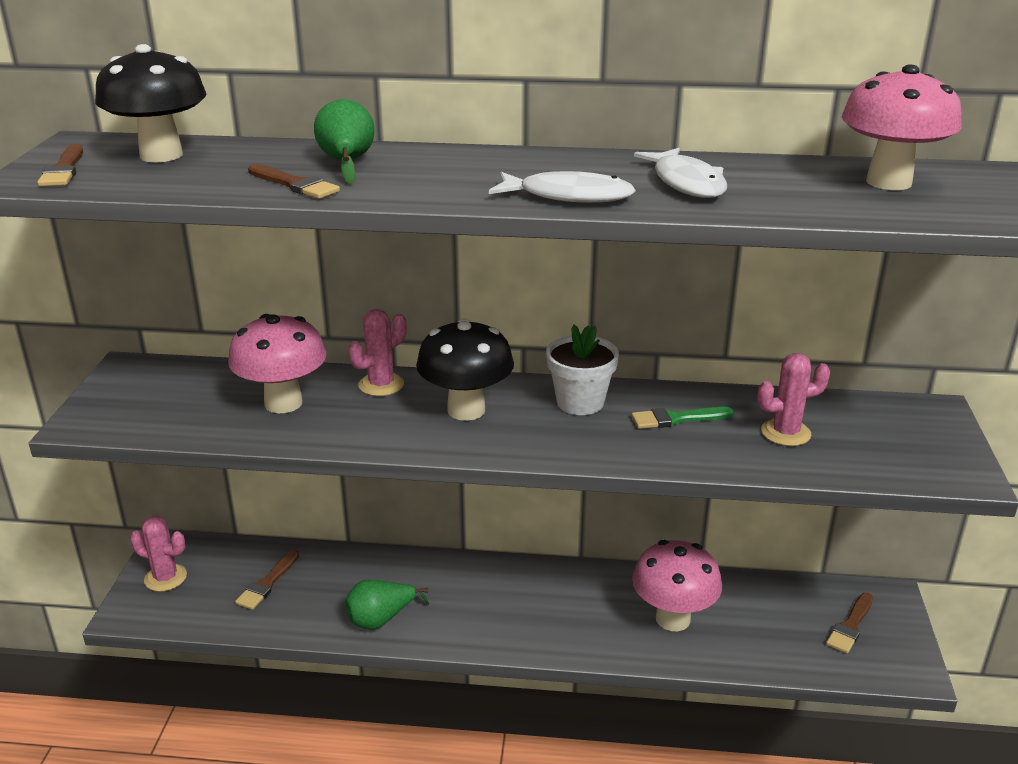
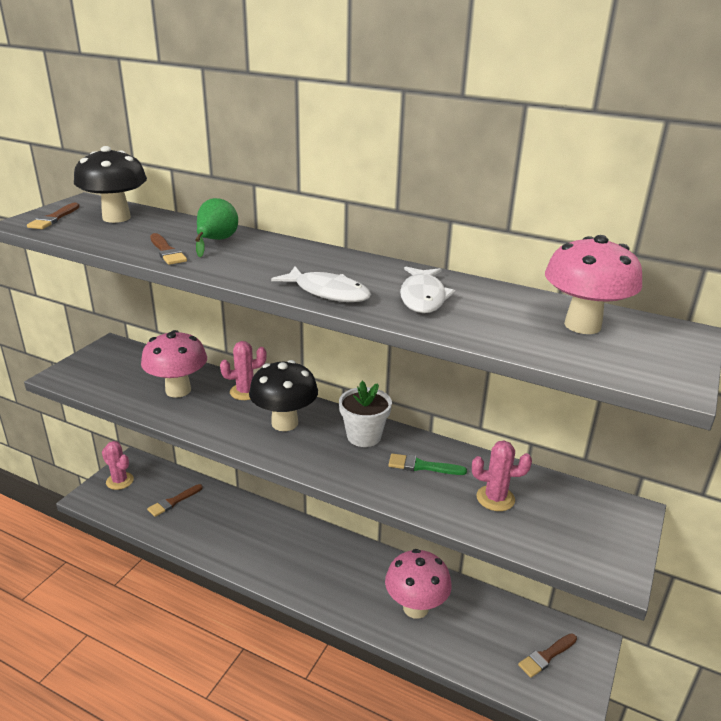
camera: 20 degrees right, 0 degrees up
(381, 619) = (225, 547): green pear -> none

